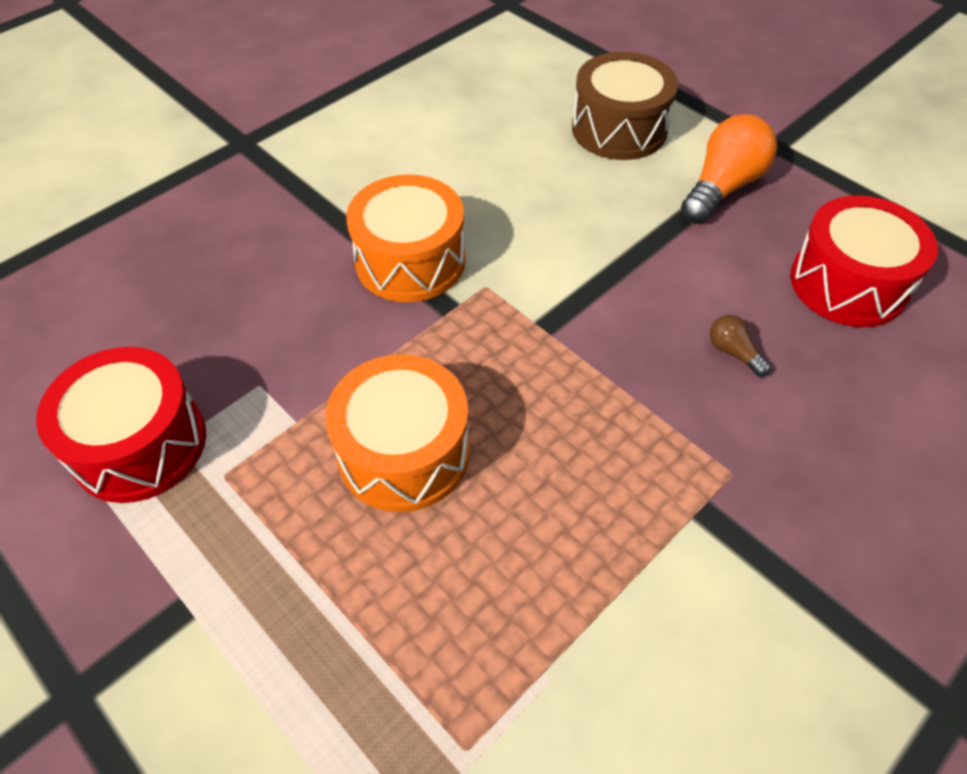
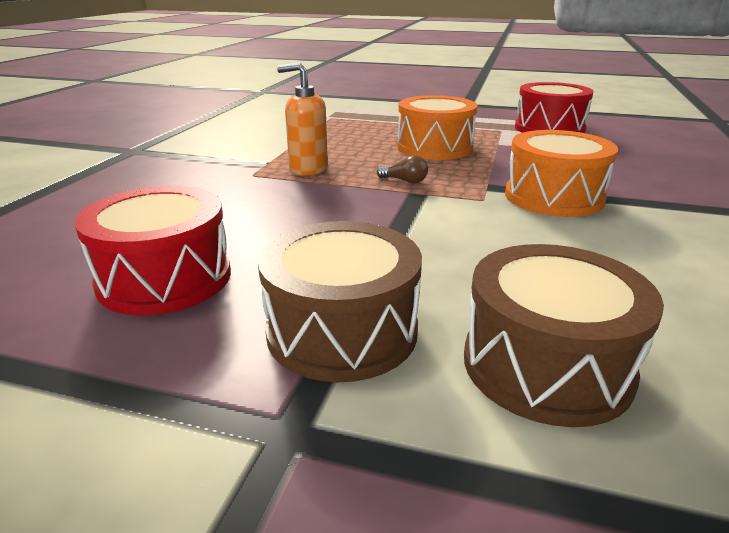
camera: 150 degrees right, 25 degrees down
(643, 458) = (308, 169): none -> orange soap dispenser
(722, 187) = (342, 331): orange light bulb -> brown drum
(733, 352) = (270, 213): brown light bulb -> brown light bulb (405, 181)

